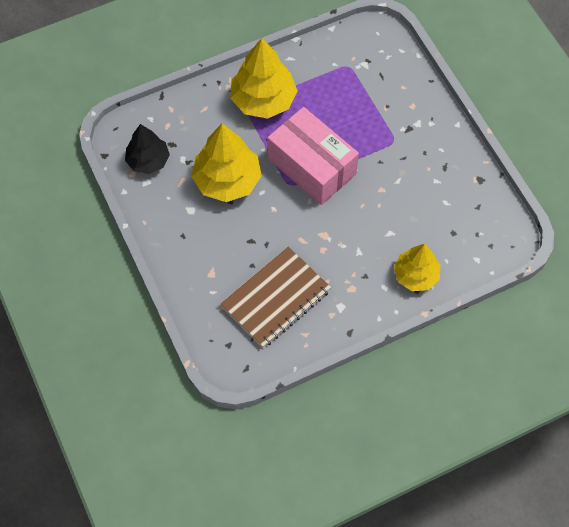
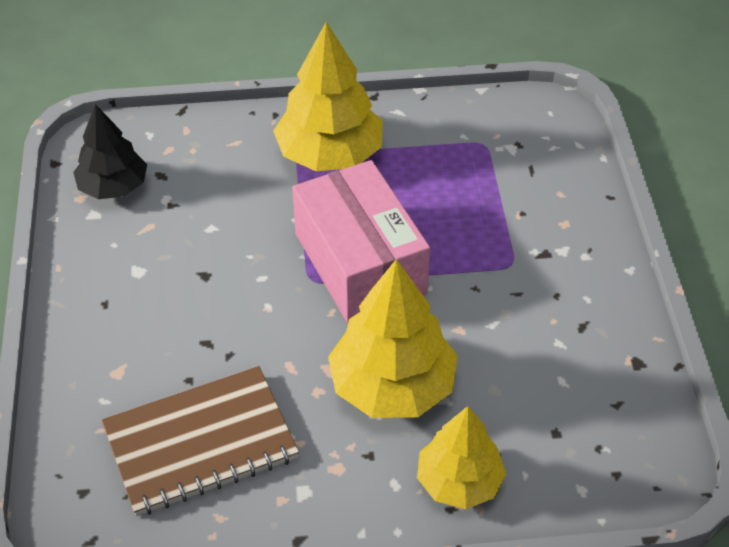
camera: 20 degrees right, 15 degrees down
(227, 180) = (216, 246): yellow tree -> yellow tree (392, 386)

